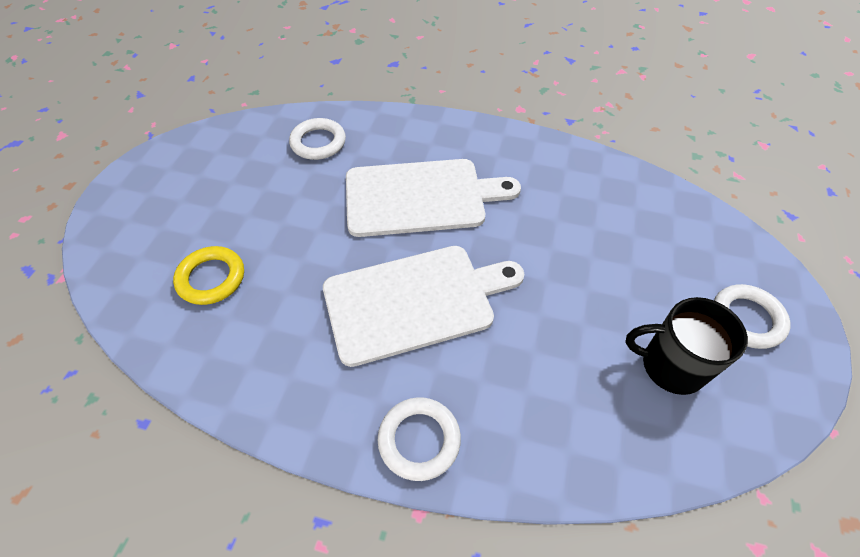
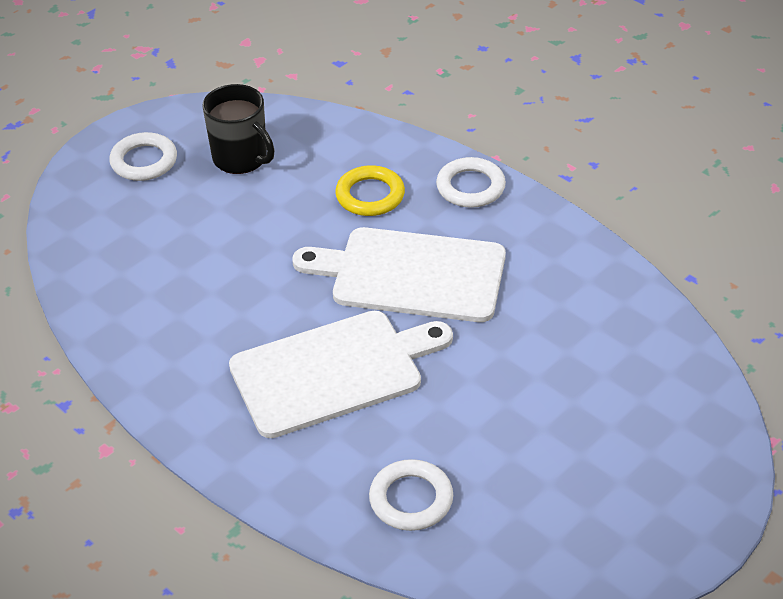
camera: 150 degrees left, 10 degrees down
(211, 278) = (604, 370): yellow ring -> yellow ring (370, 195)
(420, 197) = (333, 371): white cutting board -> white cutting board turned 135 degrees clockwise

